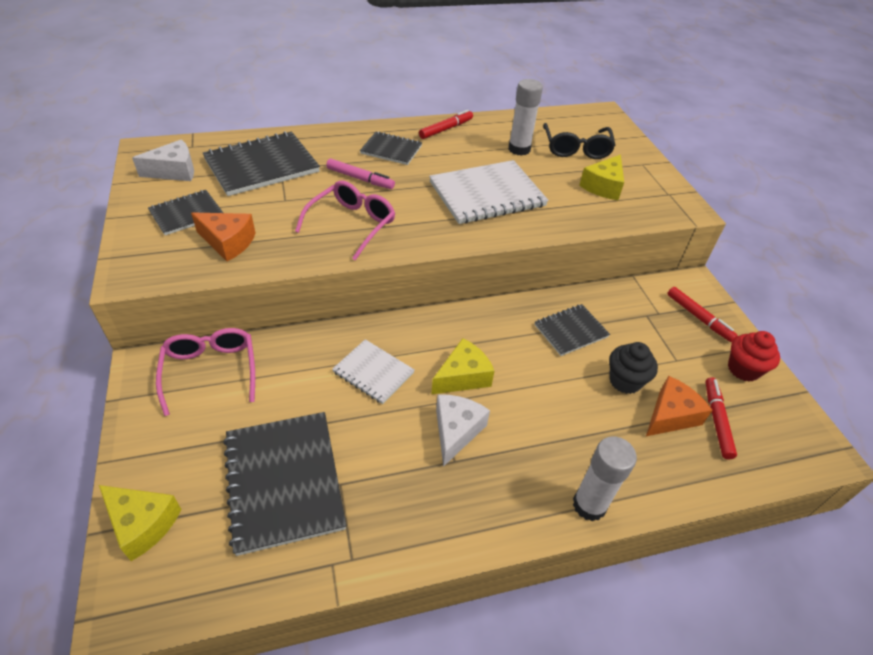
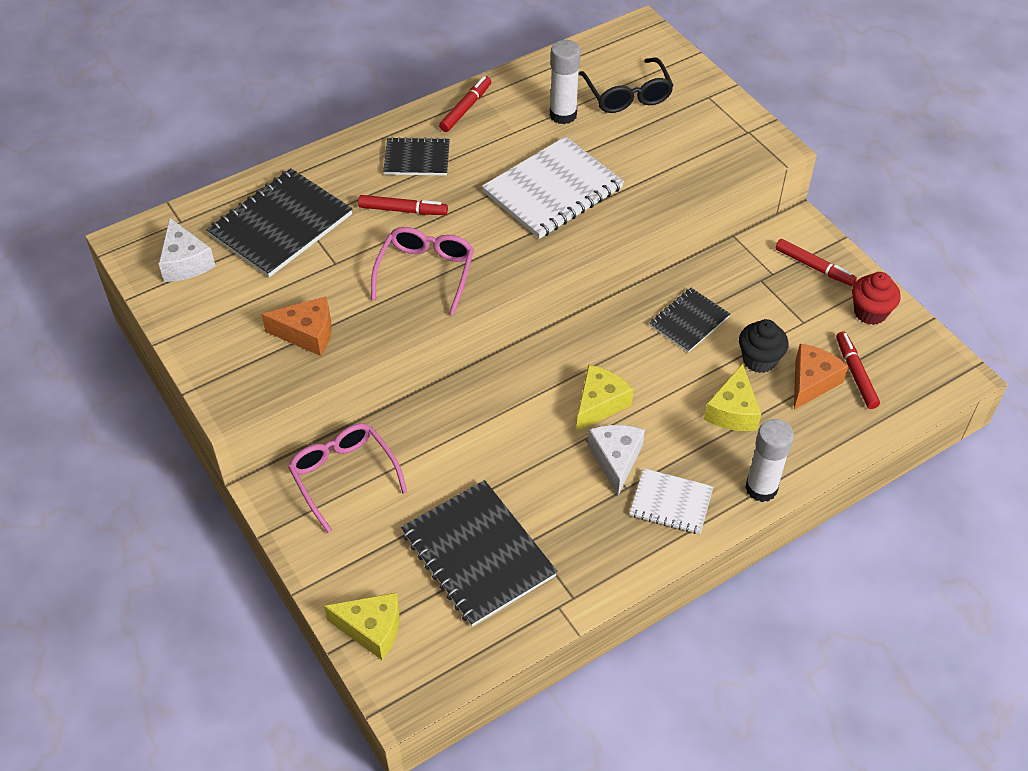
camera: 15 degrees left, 5 degrees up
(174, 171) = (185, 262): white cheese -> white cheese turned 105 degrees clockwise
(186, 214) = (238, 313): black notebook -> none
(360, 178) = (402, 210): pink marker -> red marker
(373, 372) = (508, 427): white notebook -> white notebook (671, 503)
(603, 186) = (675, 142): yellow cheese -> yellow cheese (733, 411)

